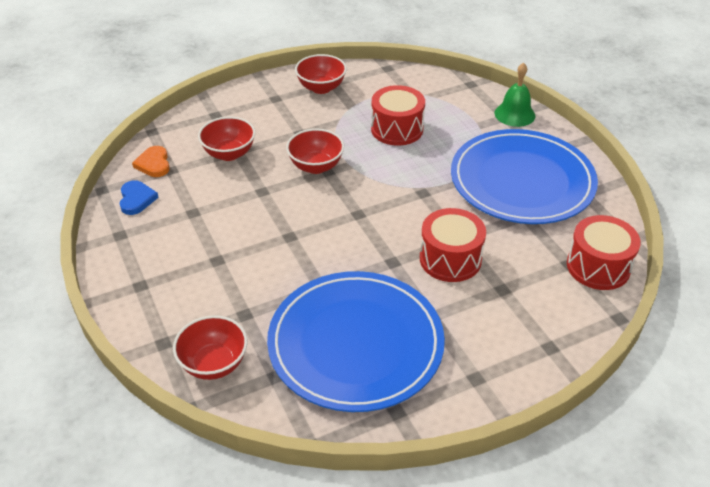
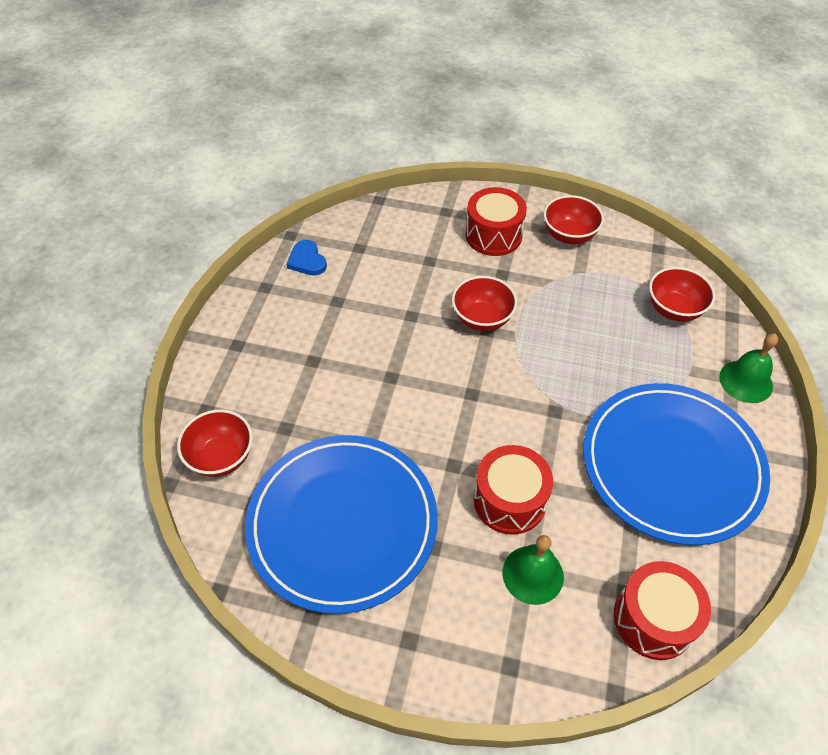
camera: 40 degrees right, 10 degrees up
(136, 199) = (307, 260): blue heart -> blue heart turned 120 degrees clockwise
(154, 164) = (351, 233): orange heart -> none
(229, 153) = (420, 259): red bowl -> red bowl (674, 309)
(397, 129) = (599, 324): red drum -> red drum (493, 235)
(508, 289) = (533, 574): none -> green bell

